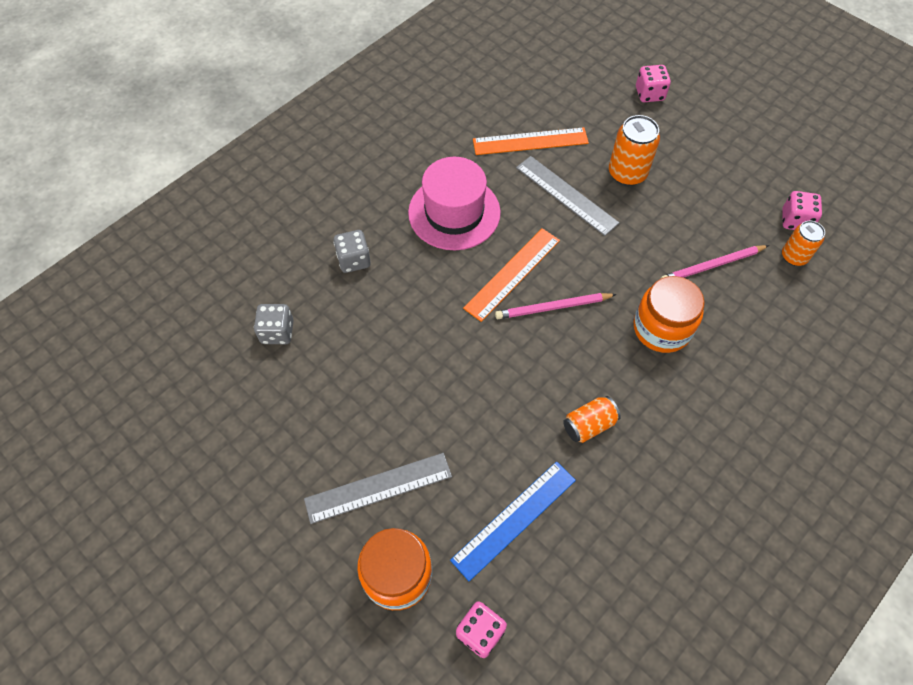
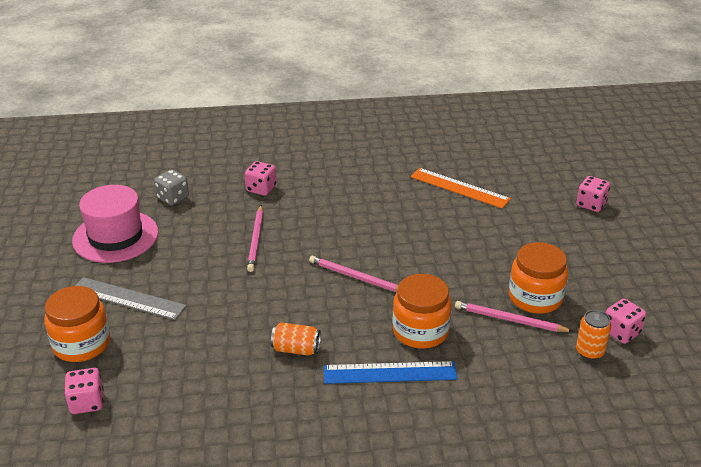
camera: 40 degrees right, 25 degrees down
(354, 260) = (261, 189): grey dice -> pink dice
(419, 327) = (256, 240): none -> pink pencil
(454, 212) = (355, 198): pink hat -> pink hat (115, 236)
(512, 274) = (352, 246): orange ruler -> none
(514, 519) = (182, 364): blue ruler -> blue ruler (390, 372)
(566, 195) = (447, 226): grey ruler -> none
(627, 173) = (511, 237): orange can -> none
(707, 228) = (535, 297): none -> orange jar

